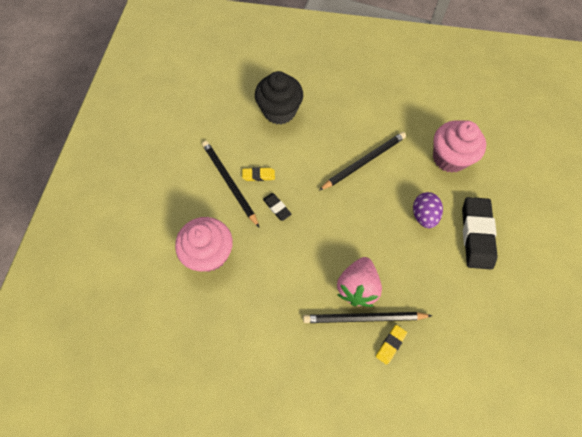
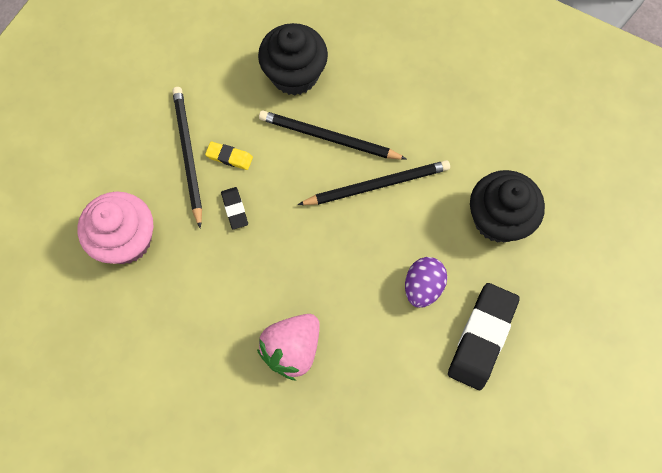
camera: 20 degrees right, 5 degrees up
(363, 318) = (282, 391): black pencil -> black pencil (328, 138)
(390, 344) = (301, 436): yellow eraser -> none
(449, 158) = (498, 219): pink cupcake -> black cupcake

